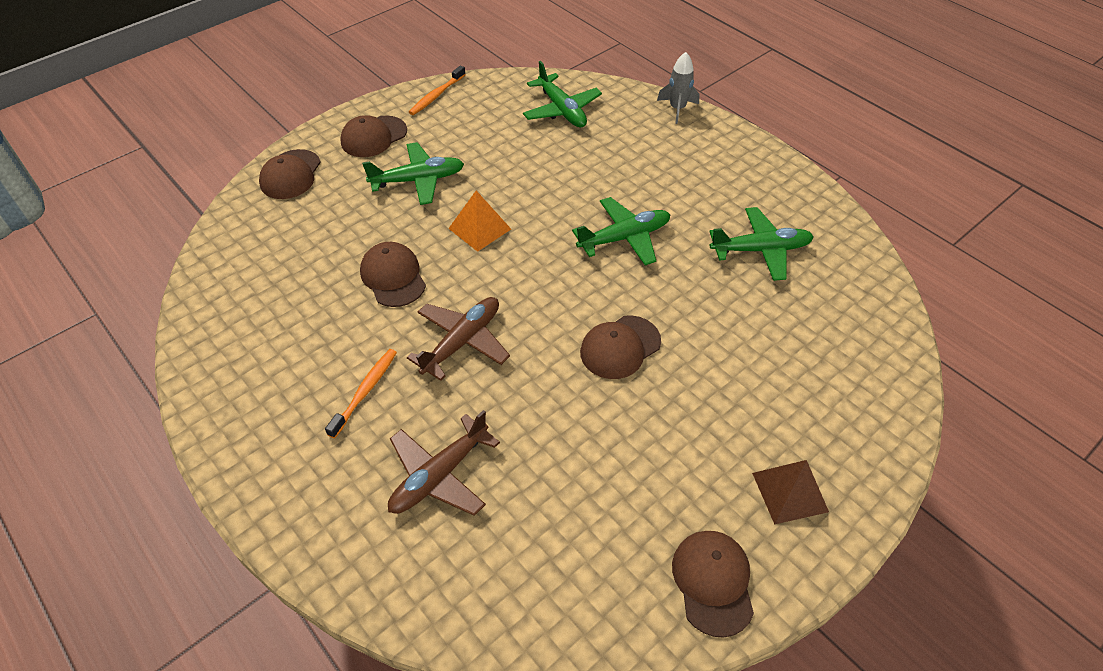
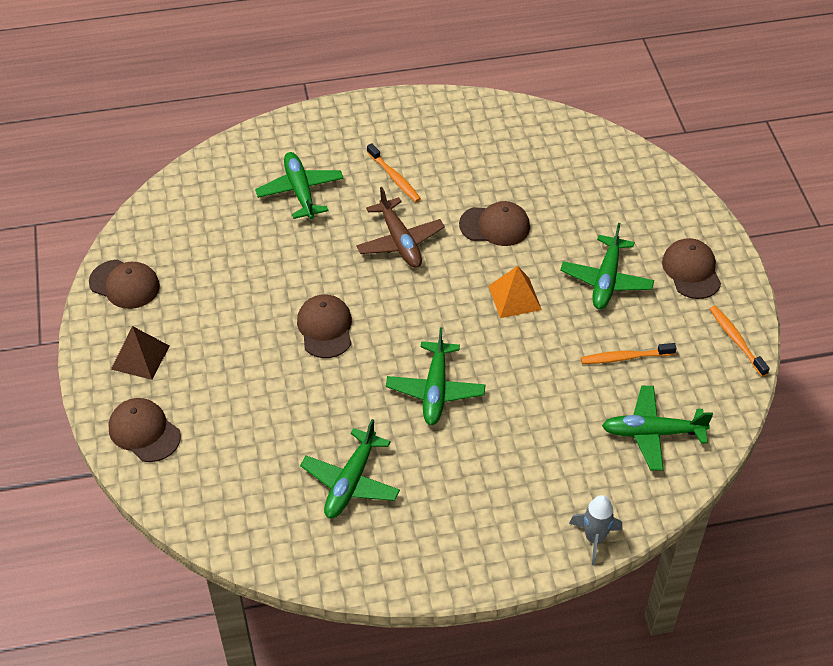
camera: 120 degrees right, 0 degrees up
(290, 175) = (666, 201): brown cap -> brown cap (144, 432)
(439, 475) = (300, 191): brown plane -> green plane
(499, 144) = (625, 357): none -> orange toothbrush

